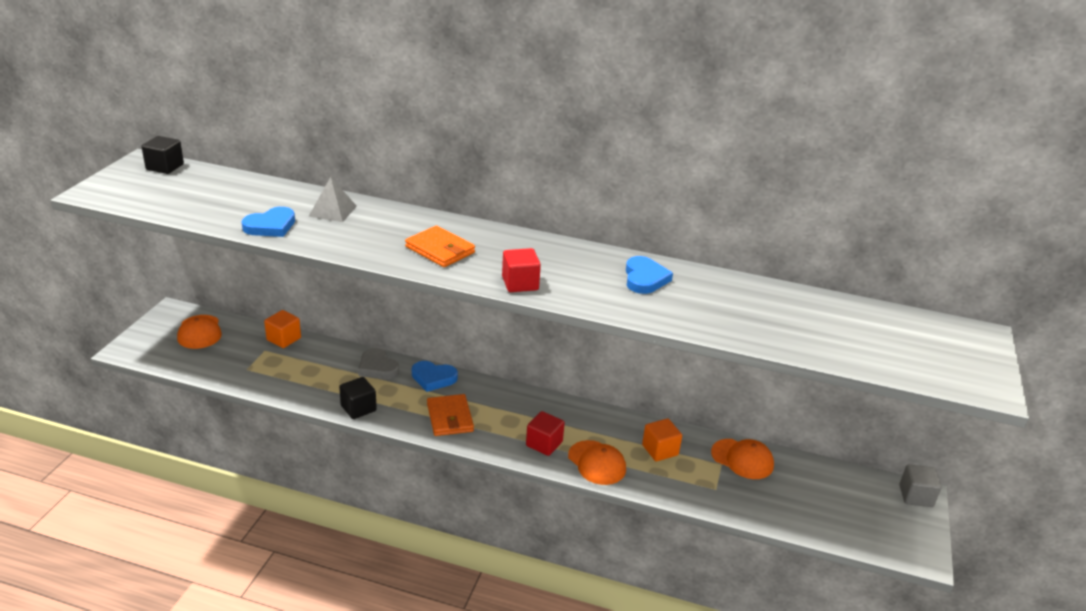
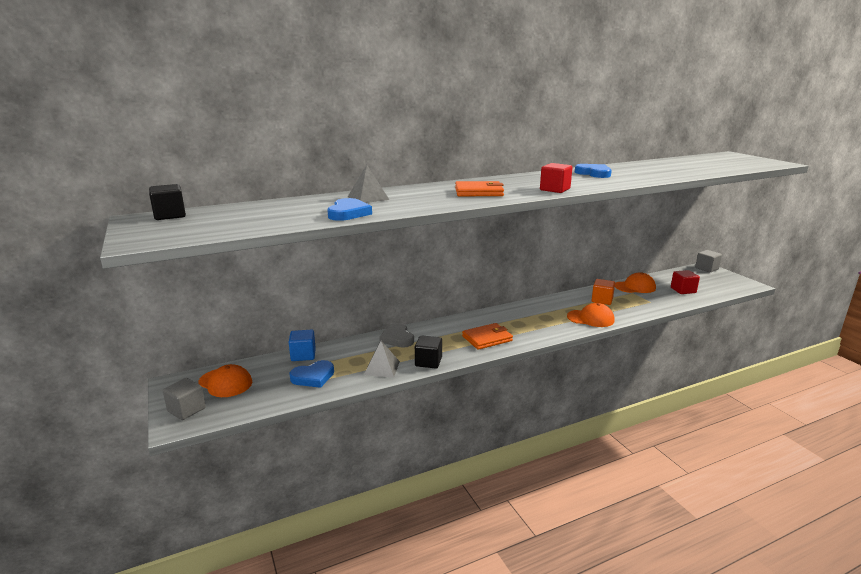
camera: 40 degrees left, 10 degrees down
(147, 341) = (186, 410): none -> grey cube
(284, 339) = (303, 355): orange cube -> blue cube
(315, 390) = (382, 368): none -> grey pyramid
(377, 367) = (397, 338): grey heart -> grey heart turned 60 degrees clockwise
(433, 378) = (440, 327): blue heart -> blue heart (313, 377)
(450, 418) = (487, 338): orange wallet -> orange wallet turned 60 degrees counterclockwise
(544, 444) = (553, 324): red cube -> red cube (683, 290)

